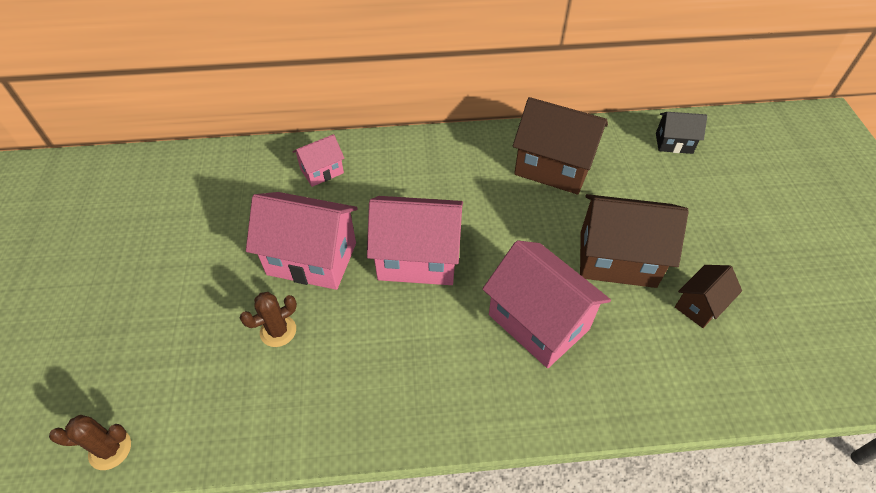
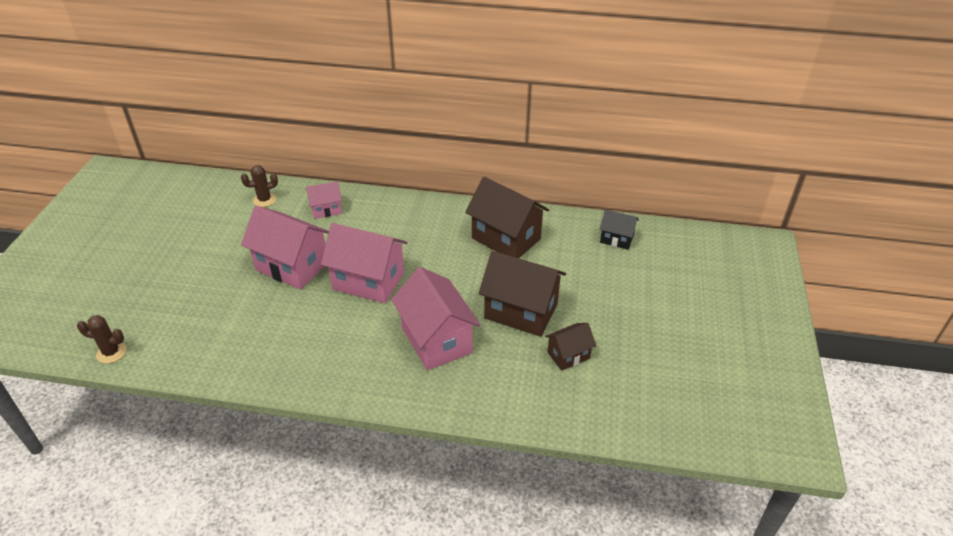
camera: 15 degrees right, 10 degrees down
(278, 331) = (248, 307): brown cactus -> brown cactus (264, 200)

